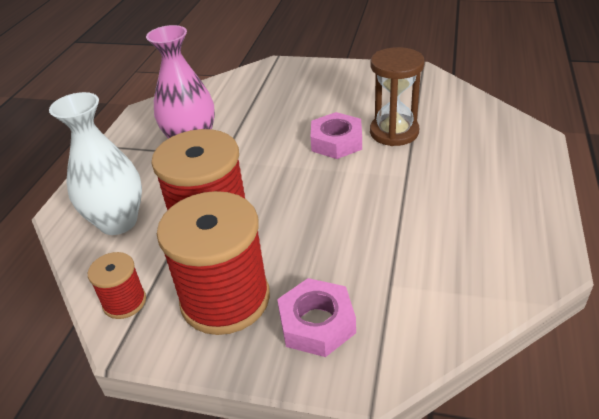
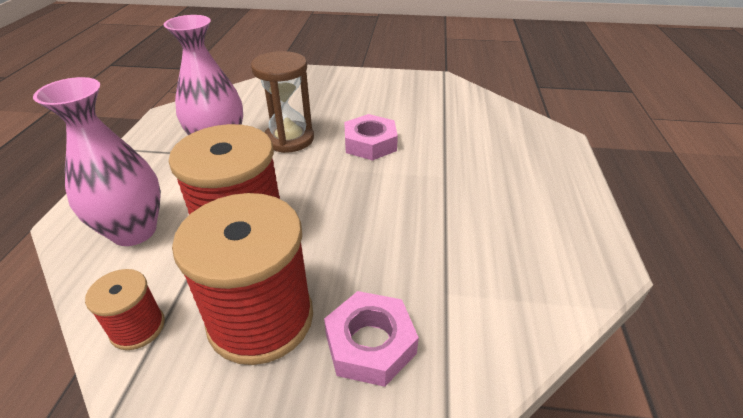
camera: 10 degrees left, 0 degrees up
(118, 222) = (134, 231): white vase -> pink vase
(394, 132) = (426, 134): brown hourglass -> brown hourglass (289, 139)

